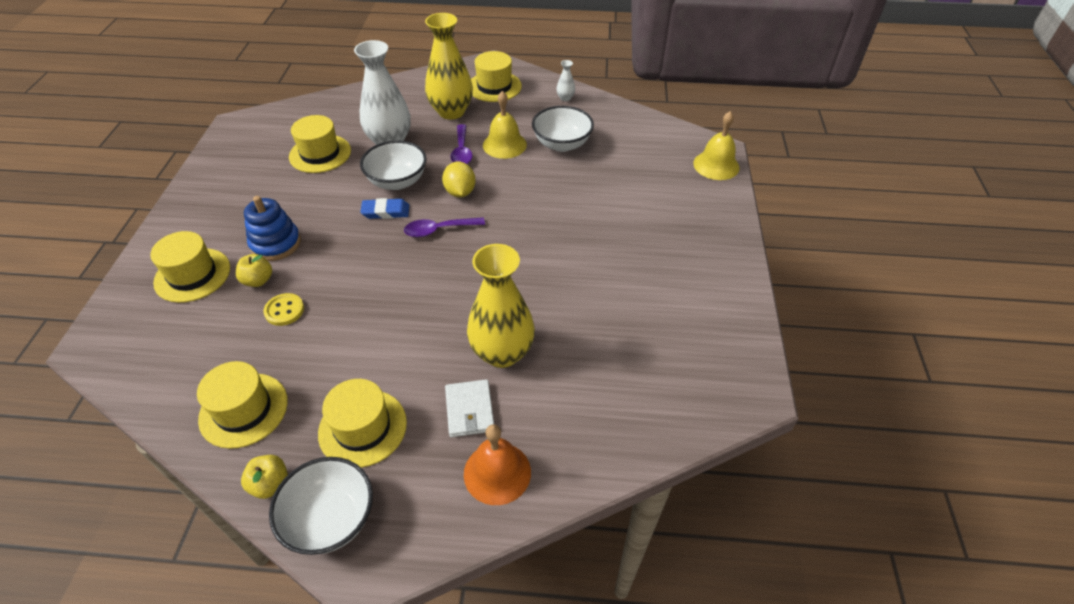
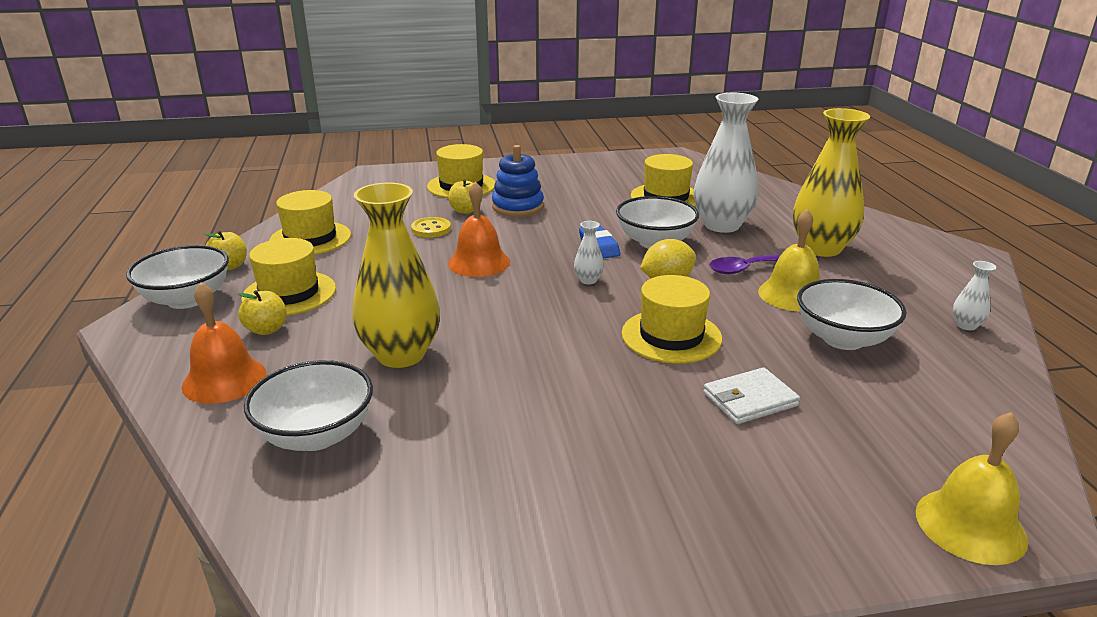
camera: 75 degrees right, 20 degrees down
(374, 287) = (479, 262): none -> orange bell
(425, 444) = (266, 329): none -> yellow apple
(438, 230) = (588, 280): purple spoon -> white vase
(469, 410) = (312, 347): white wallet -> white wallet (749, 399)
(494, 86) = (916, 266): yellow hat -> yellow hat (671, 336)
(590, 408) = (316, 435): none -> white bowl

